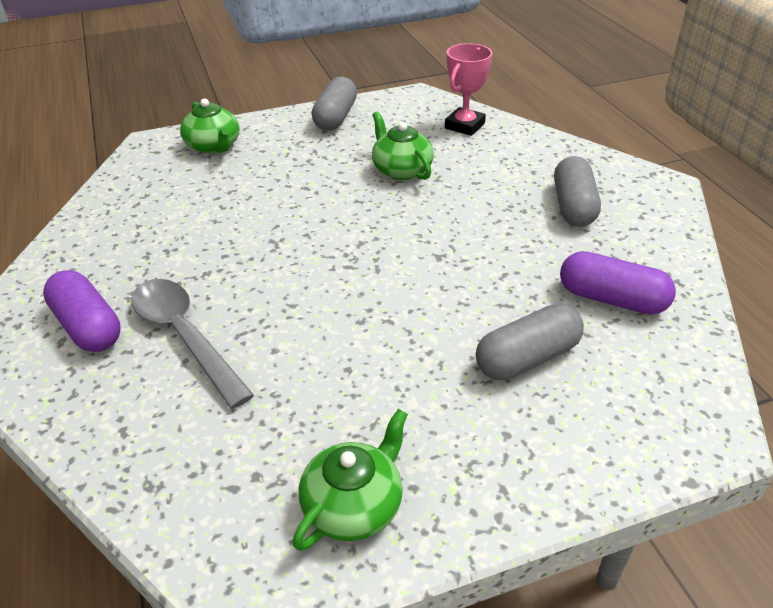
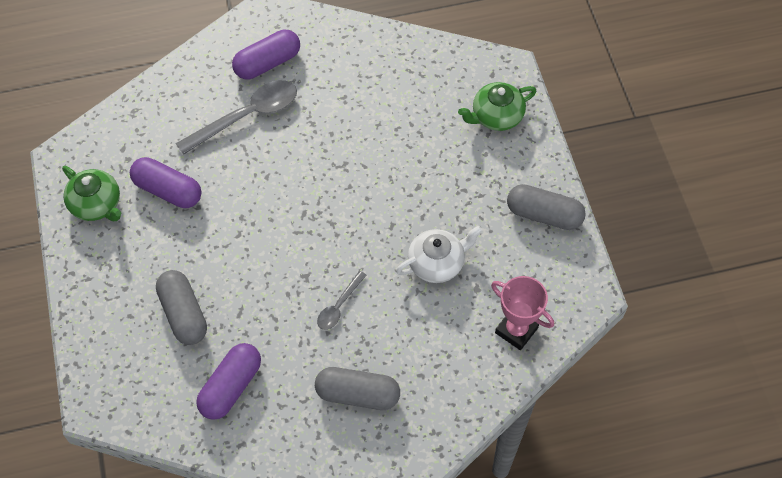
camera: 95 degrees right, 20 degrees up
(320, 409) = (168, 190): none -> purple capsule
(401, 170) = (437, 263): green teapot -> white teapot
(472, 227) = (339, 306): none -> grey spoon

